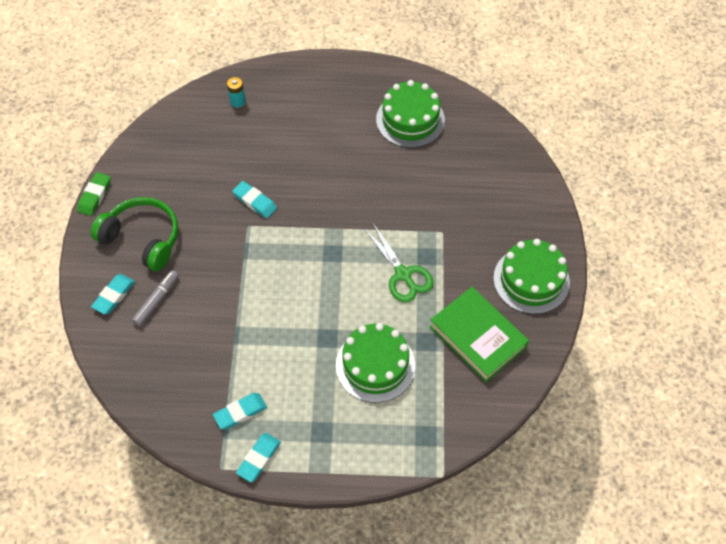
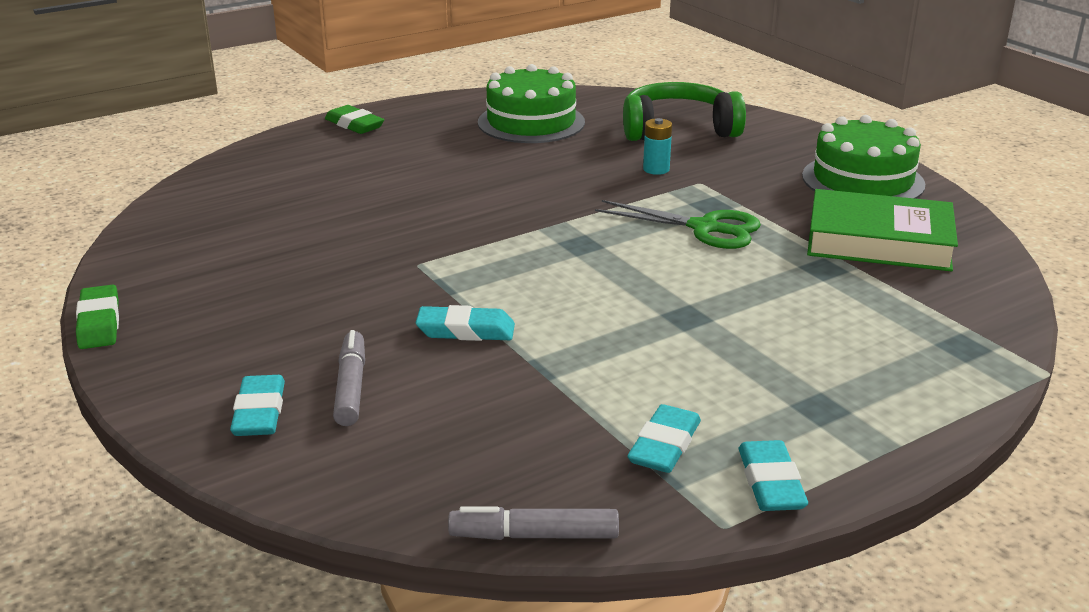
camera: 35 degrees left, 30 degrees down
(142, 238) = (245, 334): green headphones -> green headphones (678, 129)
(154, 428) = (534, 535): none -> grey marker
(237, 101) = (262, 173): turquoise battery -> turquoise battery (656, 169)
(255, 201) = (400, 241): turquoise eraser -> turquoise eraser (466, 330)
(317, 73) = (354, 125): none -> green eraser
(375, 365) = (792, 314): green cake -> none

